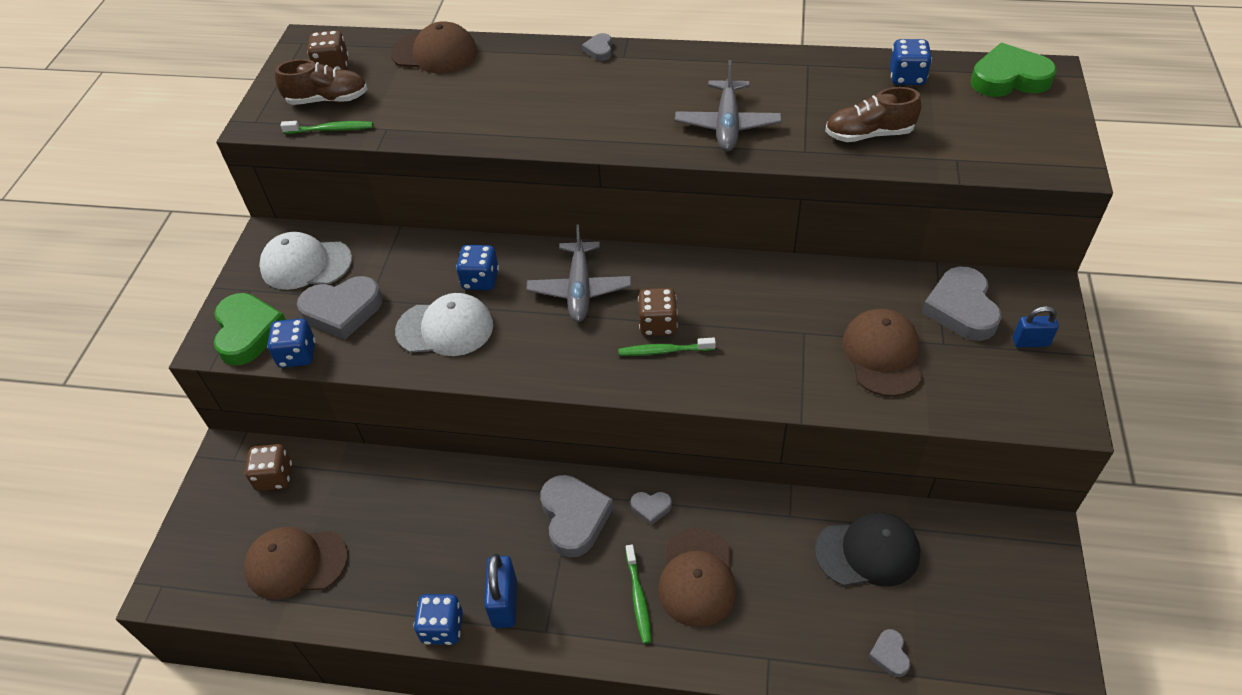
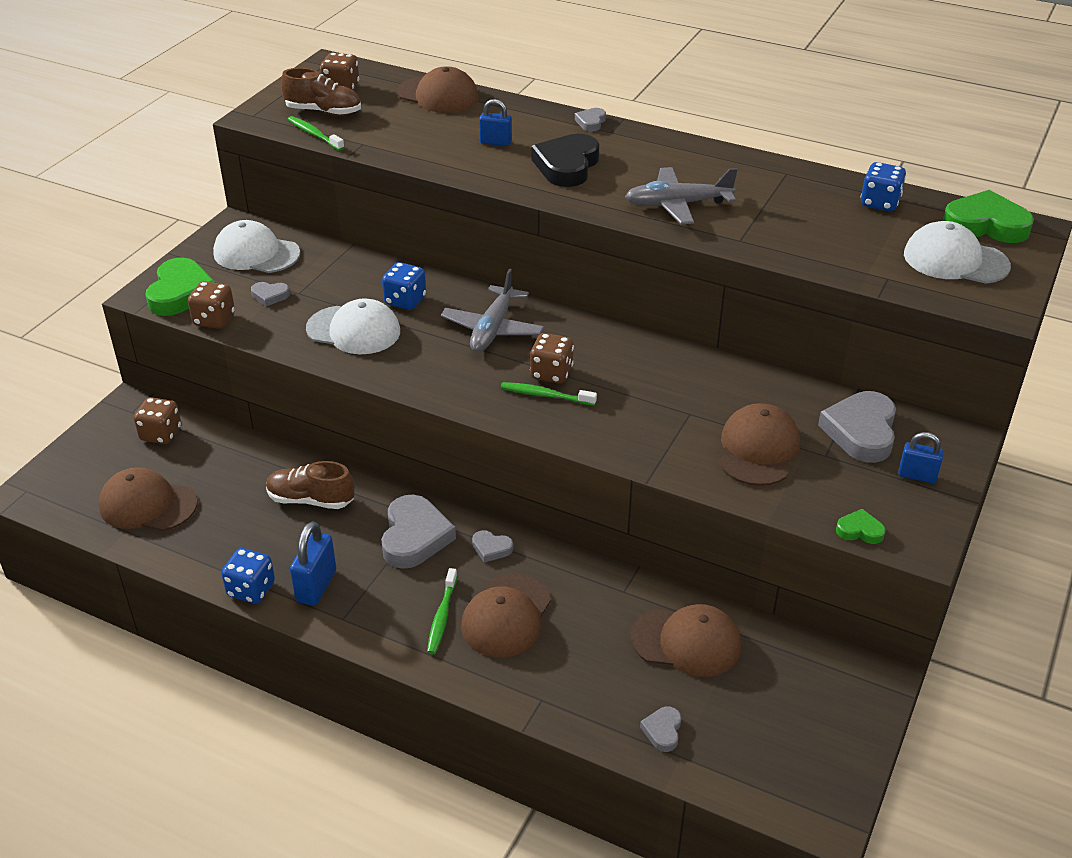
camera: 15 degrees right, 10 degrees down
(297, 355) = (214, 320): blue dice -> brown dice
(331, 129) = (314, 134): green toothbrush -> green toothbrush turned 150 degrees counterclockwise
(342, 310) = (270, 296): grey heart -> grey heart, size x0.48
(519, 95) = (496, 142): none -> blue padlock
(601, 106) = (567, 166): none -> black heart
(727, 125) = (677, 204): grey plane -> grey plane turned 60 degrees clockwise
(868, 552) = (686, 642): black cap -> brown cap
(869, 134) = (811, 240): brown shoe -> brown shoe (311, 500)
(1004, 124) = (955, 260): none -> white cap
(1011, 416) = (860, 530): none -> green heart

